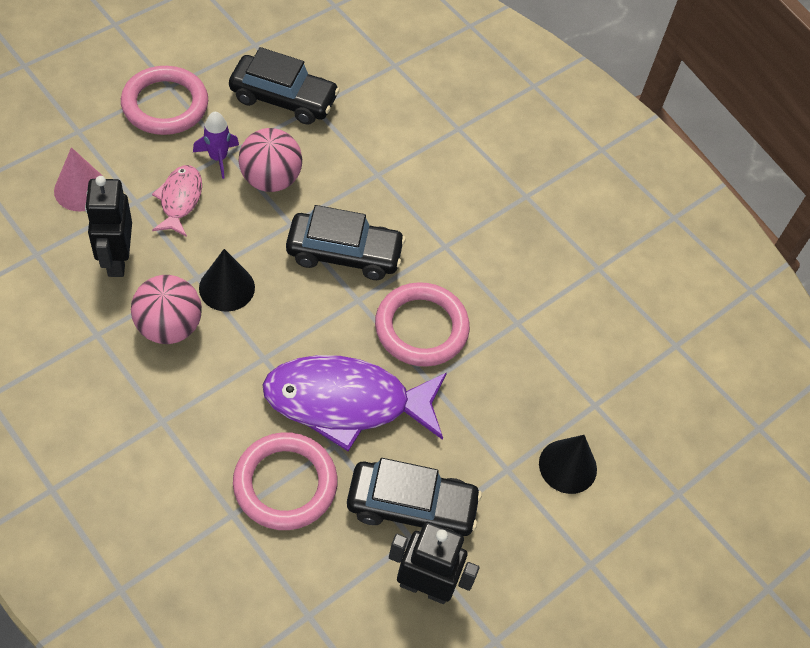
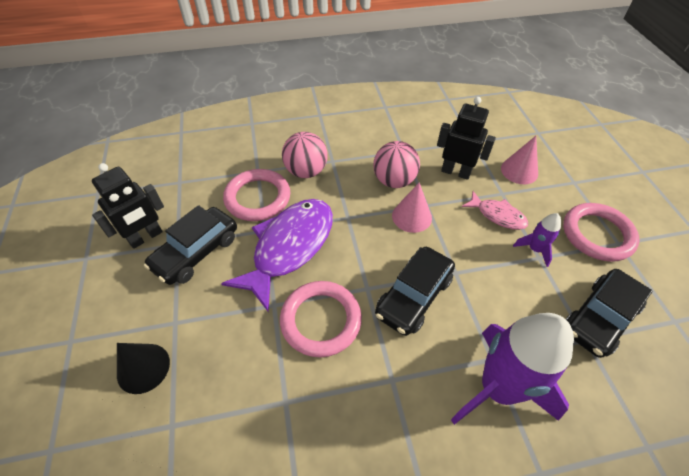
camera: 125 degrees right, 5 degrees down
(227, 287) = (411, 216): black cone -> pink cone
(270, 179) = (504, 275): pink ball -> pink ball (306, 171)
(404, 165) = (498, 388): none -> purple rocket

